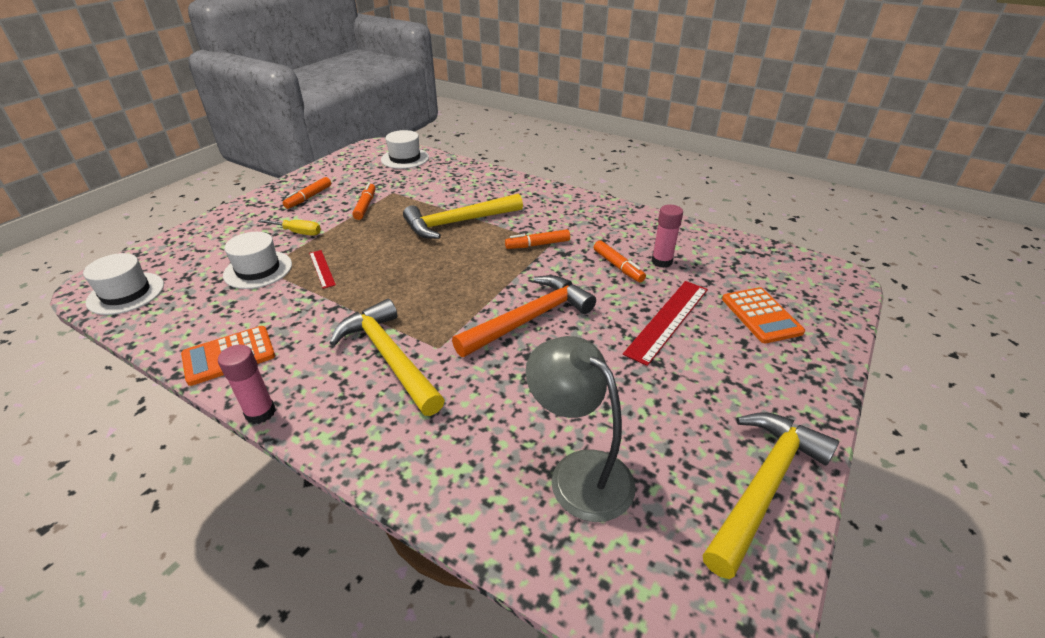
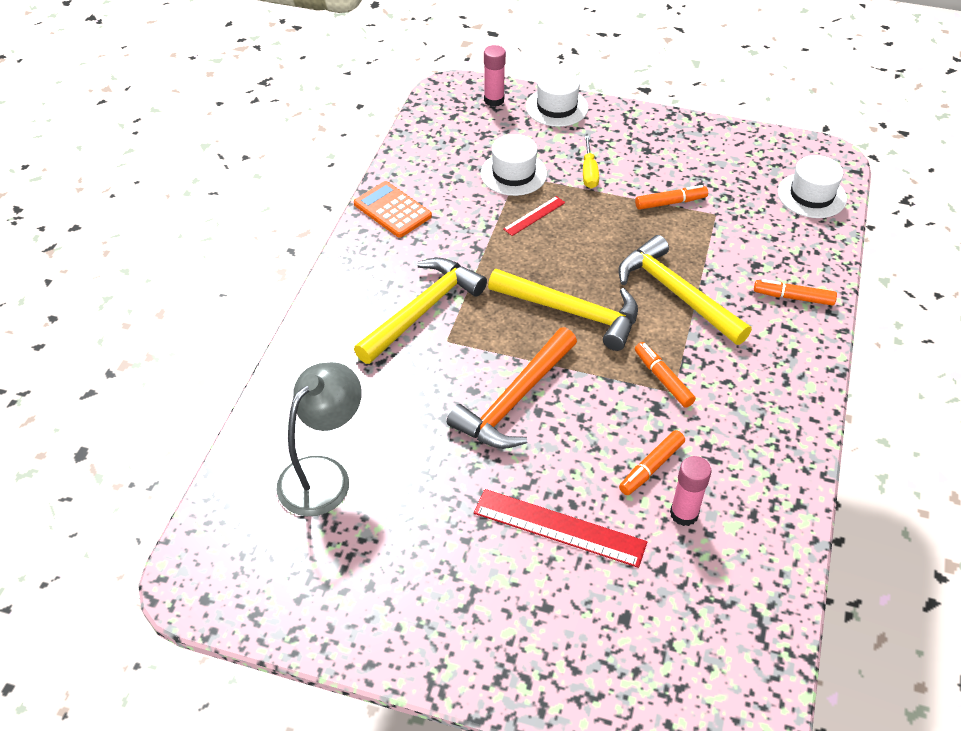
camera: 75 degrees right, 10 degrees up
(126, 293) = (447, 112): white hat -> white hat (556, 107)
(260, 413) = (337, 256): pink glue stick -> pink glue stick (494, 100)
(309, 197) = (663, 151): orange marker -> orange marker (793, 297)
(529, 319) = (515, 400): orange hammer -> orange hammer turned 90 degrees clockwise
(761, 315) = (606, 628): orange calculator -> none
(763, 486) = (338, 616): yellow hammer -> yellow hammer (572, 312)

